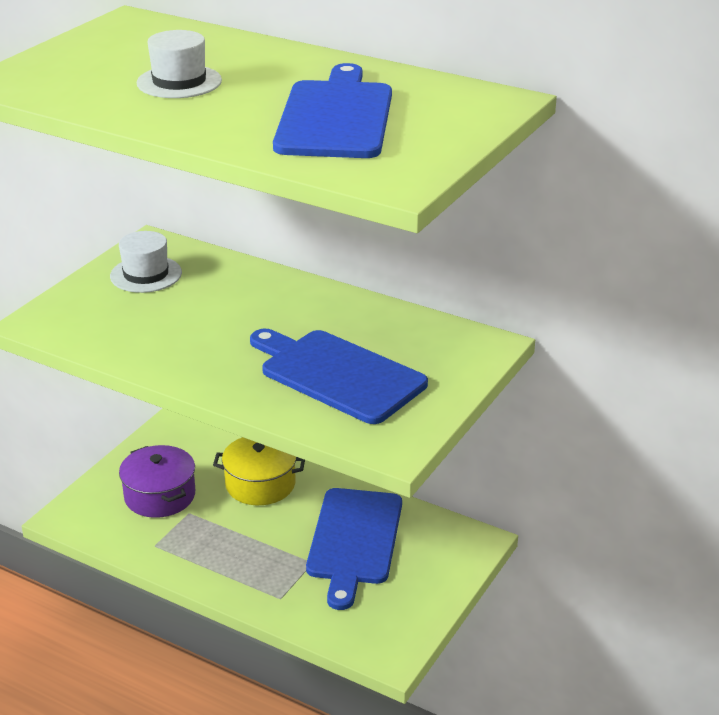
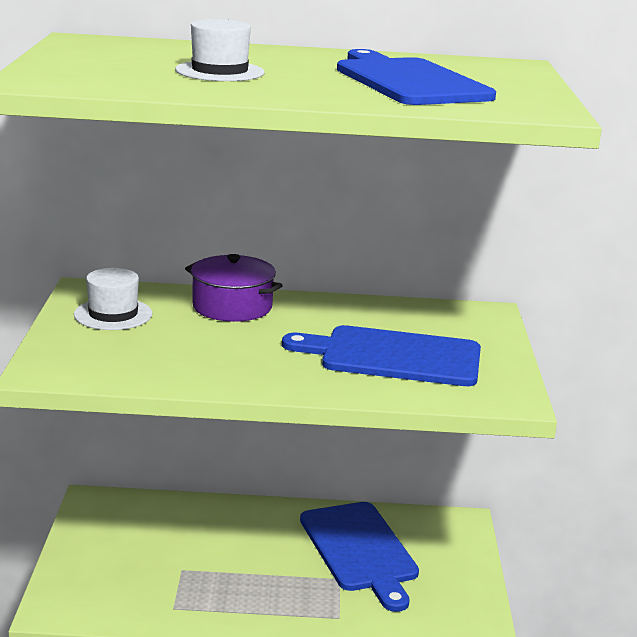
camera: 30 degrees left, 10 degrees down
(160, 496) = (138, 562): purple pot -> purple pot (232, 307)
(260, 484) = (229, 527): yellow pot -> none

